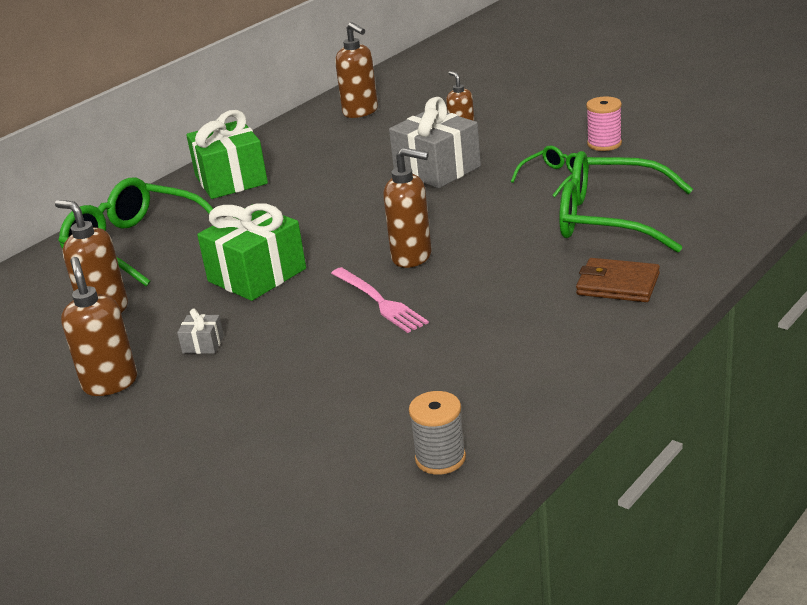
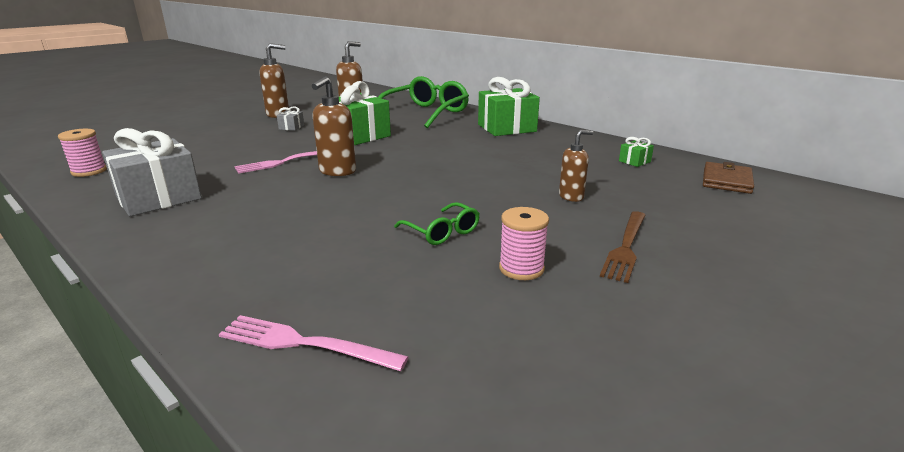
camera: 90 degrees right, 5 degrees down
(361, 112) = (634, 161): brown soap dispenser -> green gift
(437, 169) = (492, 184): grey gift -> grey gift (159, 198)
(440, 458) = (89, 171): grey spool -> pink spool
(555, 114) = (625, 247): none -> brown fork
(609, 219) = (324, 250): green glasses -> none
(617, 284) = (197, 240): brown wallet -> brown wallet (726, 181)
(734, 196) = (305, 343): none -> pink fork

